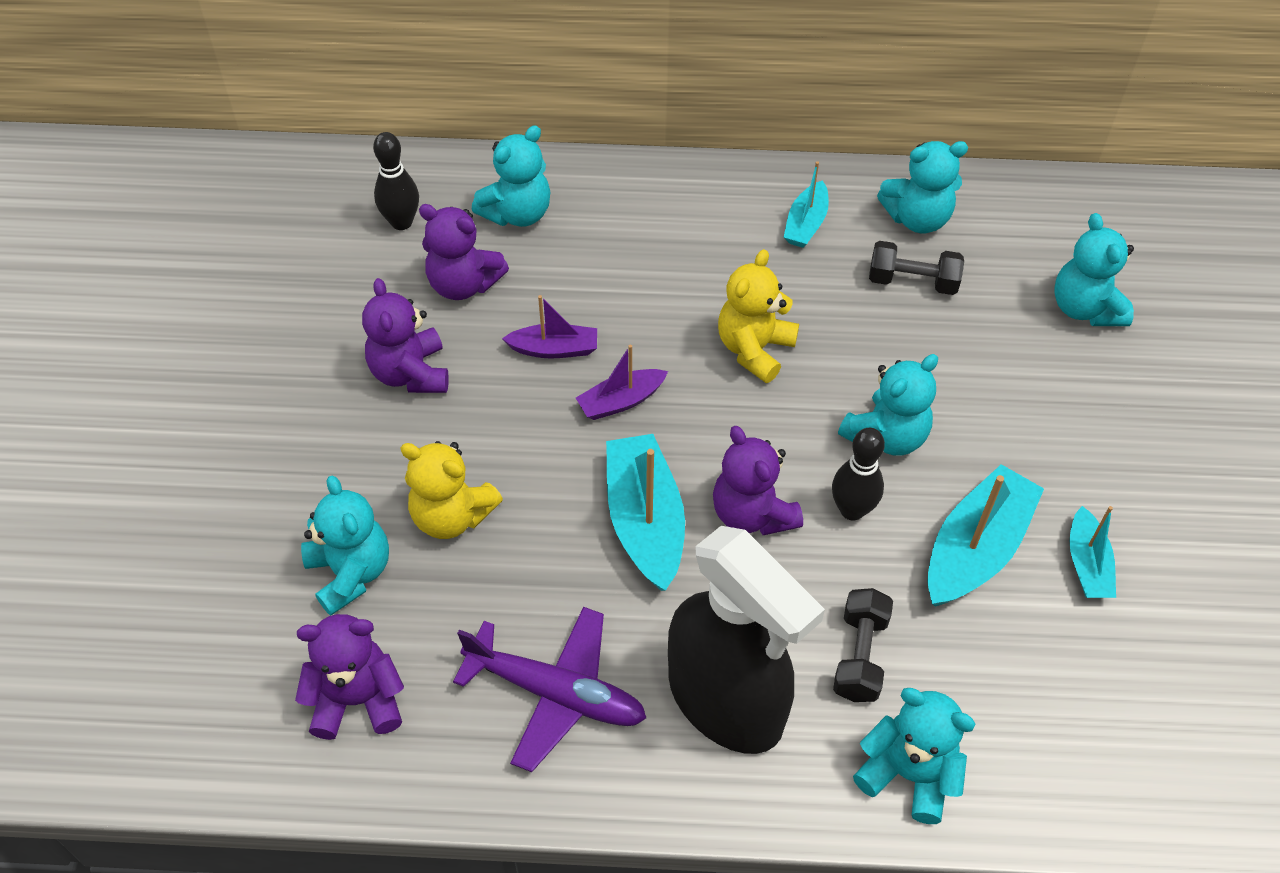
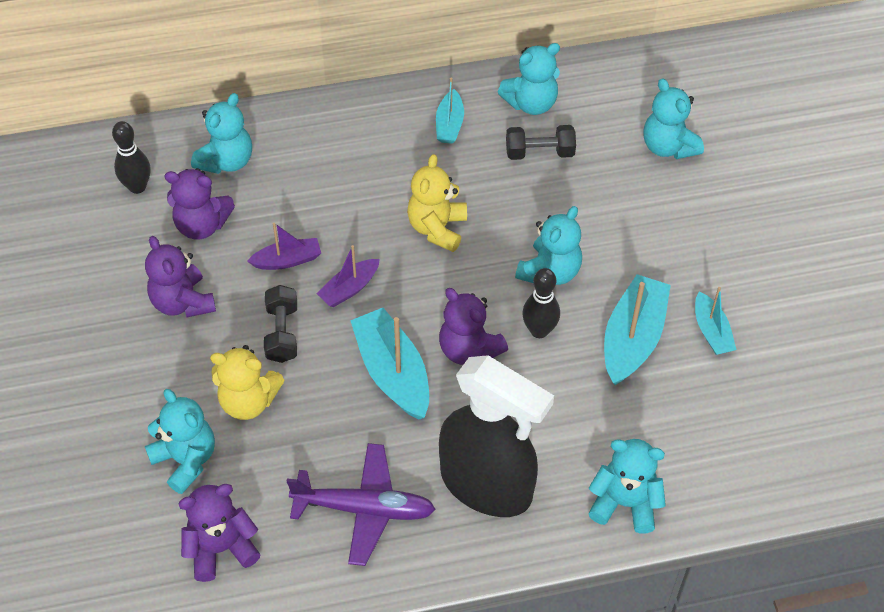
camera: 15 degrees left, 0 degrees up
(859, 656) = (571, 431): black dumbbell -> black dumbbell (282, 333)

